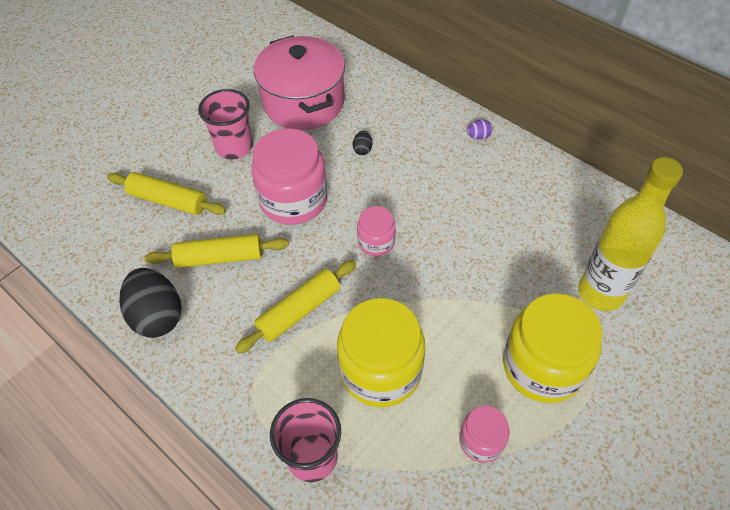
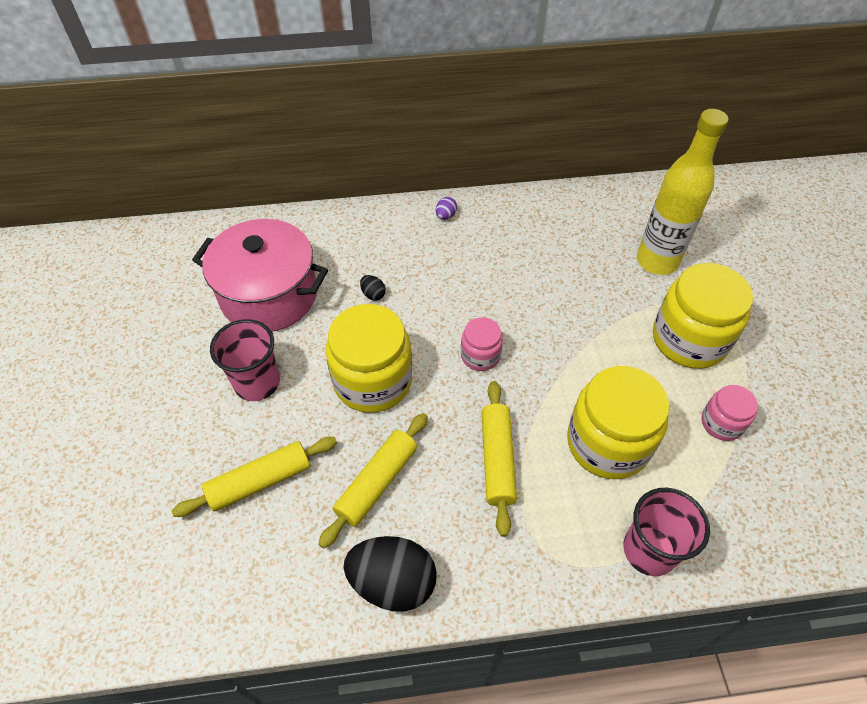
camera: 50 degrees left, 0 degrees up
(293, 200) = (372, 380): pink jar -> yellow jar

